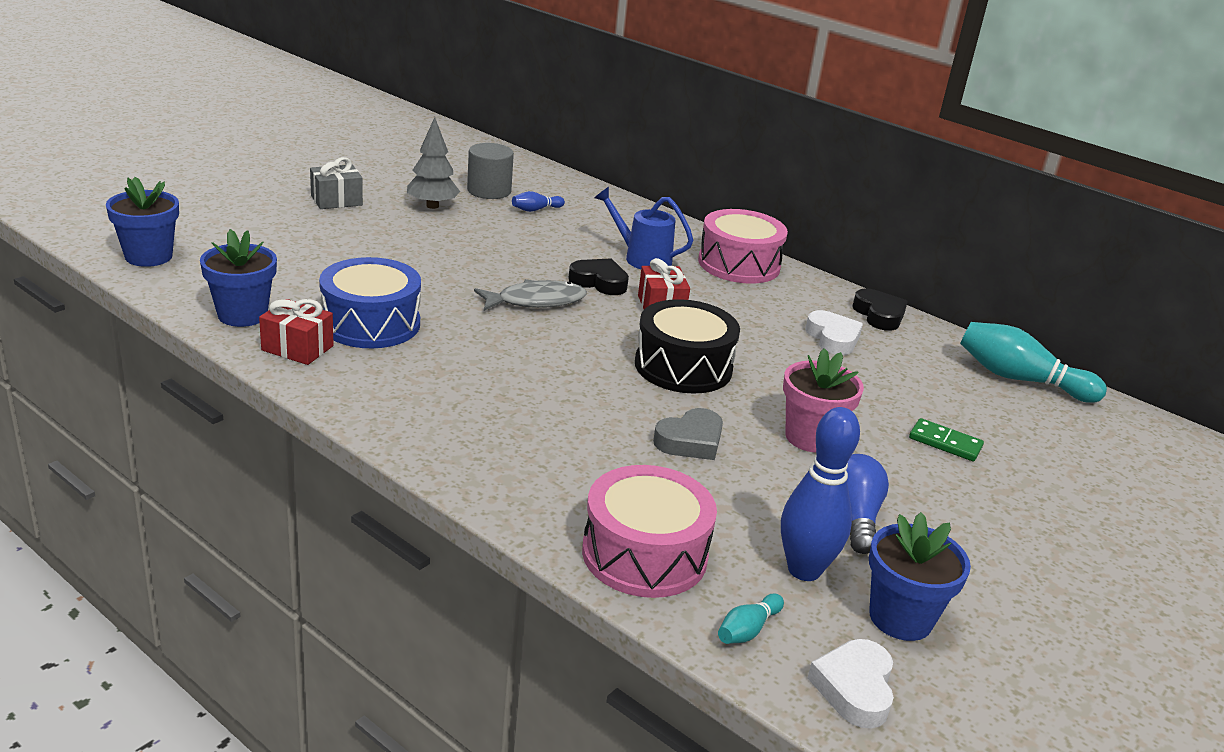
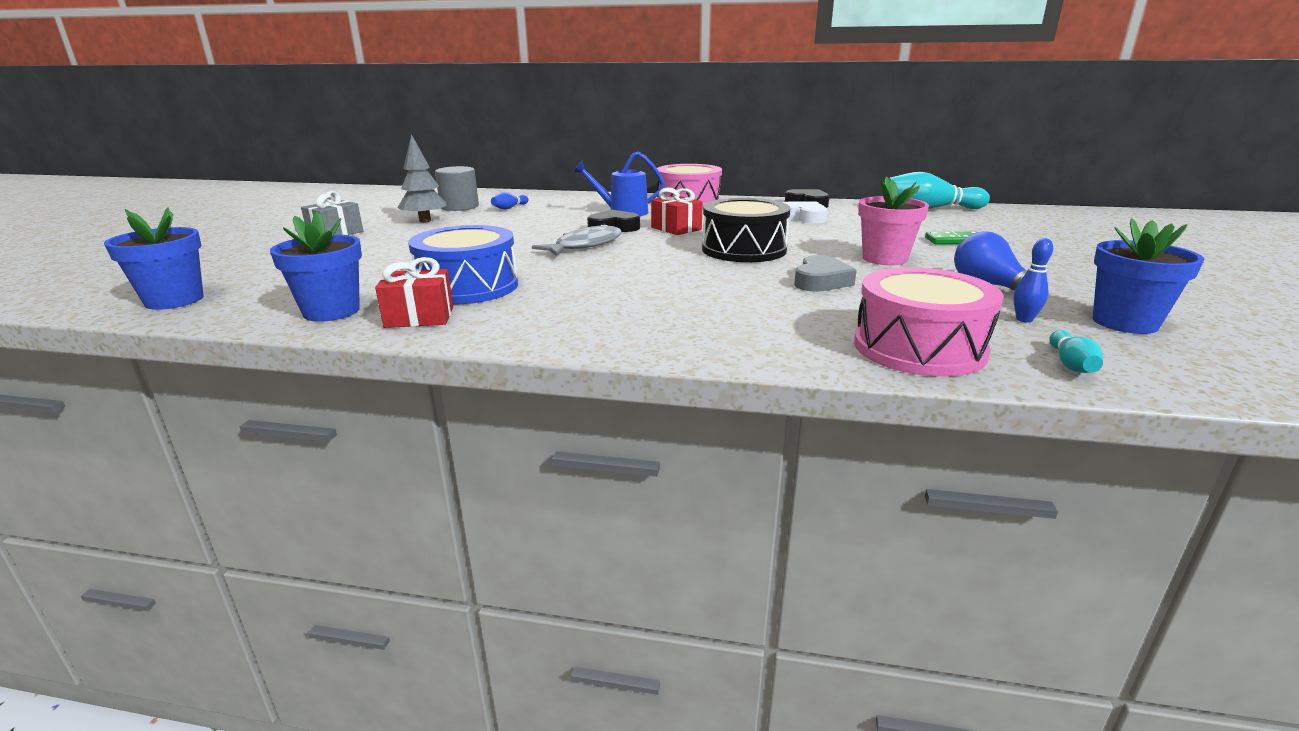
camera: 25 degrees left, 5 degrees down
(804, 570) = (1024, 319): blue bowling pin -> blue bowling pin, size x0.48
(854, 688) = (1196, 369): white heart -> none

